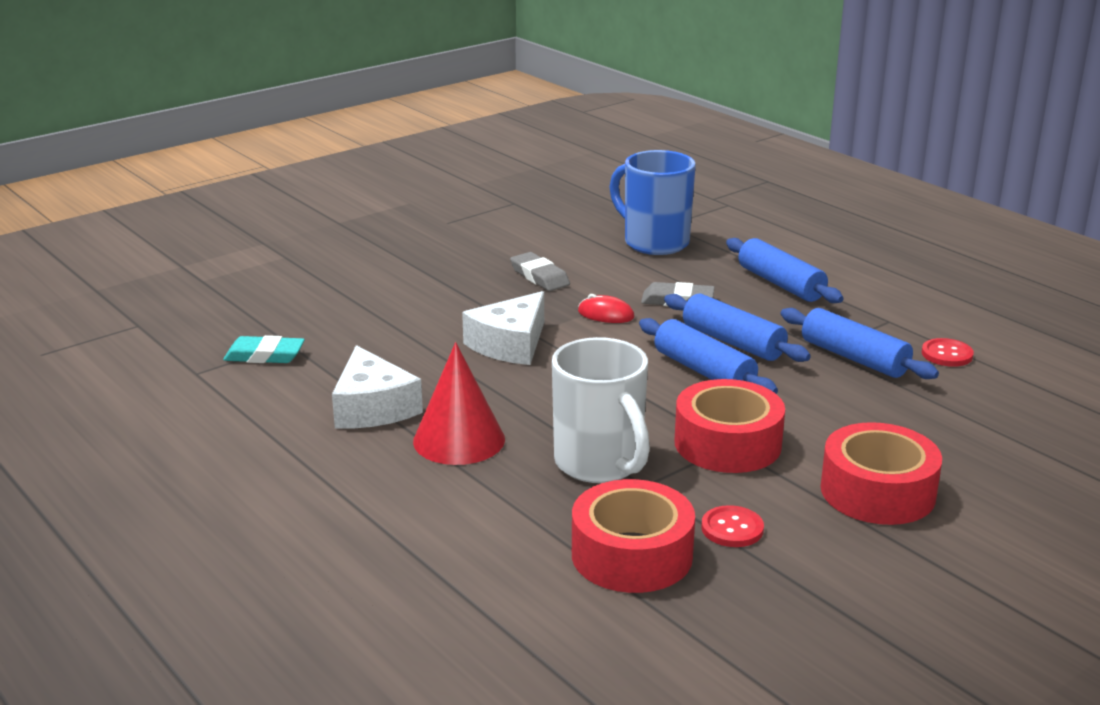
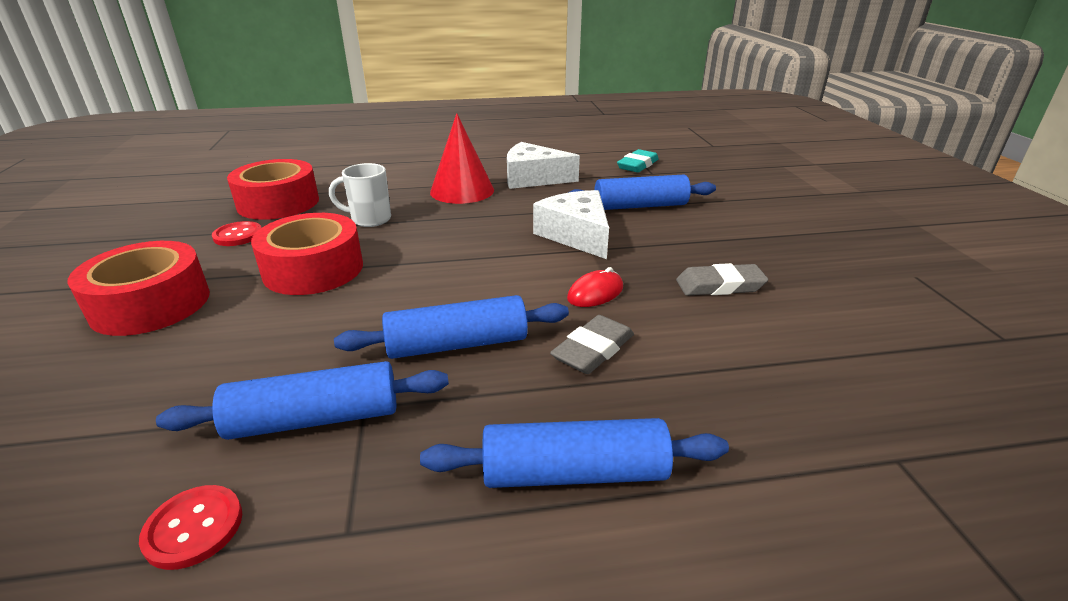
camera: 120 degrees right, 5 degrees up
(600, 464) = (369, 219): white mug -> white mug, size x0.58
(654, 242) = (808, 408): blue mug -> none
(704, 371) = (425, 303): blue rolling pin -> blue rolling pin (640, 206)

